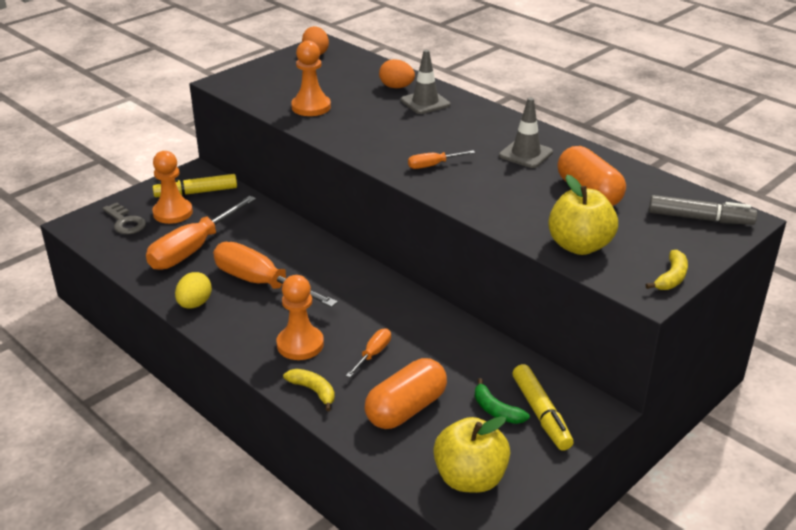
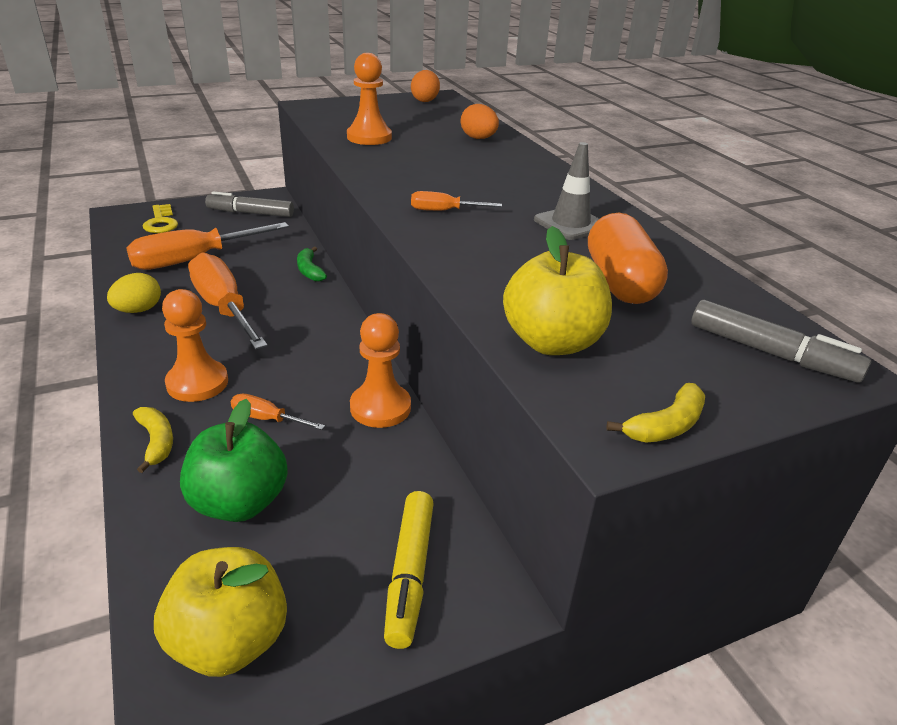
camera: 20 degrees right, 0 degrees up
(125, 222) = (161, 222): grey key -> yellow key
(173, 213) = (211, 224): orange pawn -> orange pawn (380, 407)
(196, 193) = (250, 213): yellow marker -> grey marker
(373, 354) = (266, 419): orange screwdriver -> orange screwdriver turned 120 degrees counterclockwise
(406, 409) = (239, 502): orange capsule -> green apple
(425, 102) = (496, 156): grey traffic cone -> none
(496, 410) = (352, 546): green banana -> green banana (309, 271)

